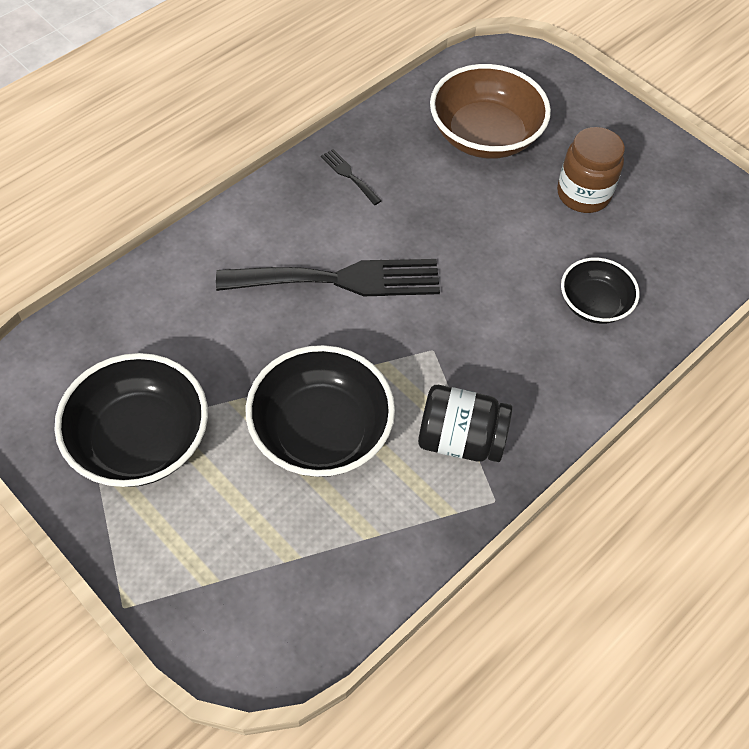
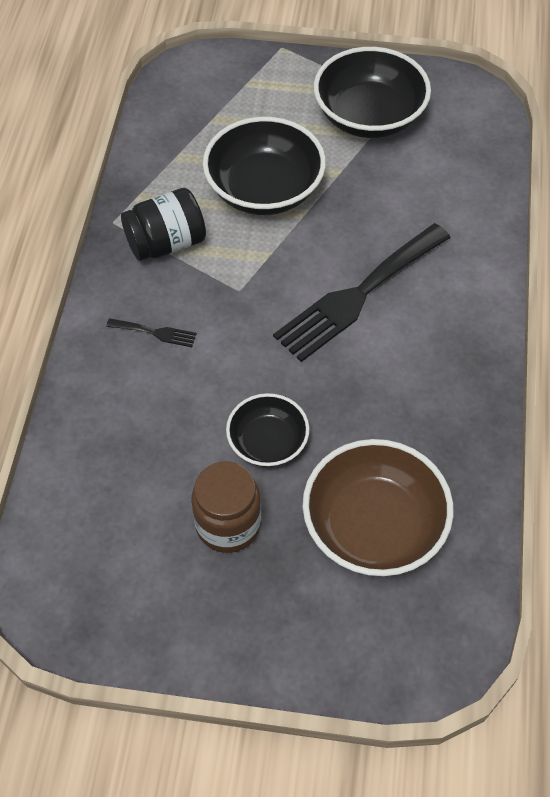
camera: 145 degrees right, 0 degrees up
(349, 175) = (447, 390): black fork -> black fork (155, 332)
(594, 304) = (141, 414): black bowl -> black bowl (268, 442)

